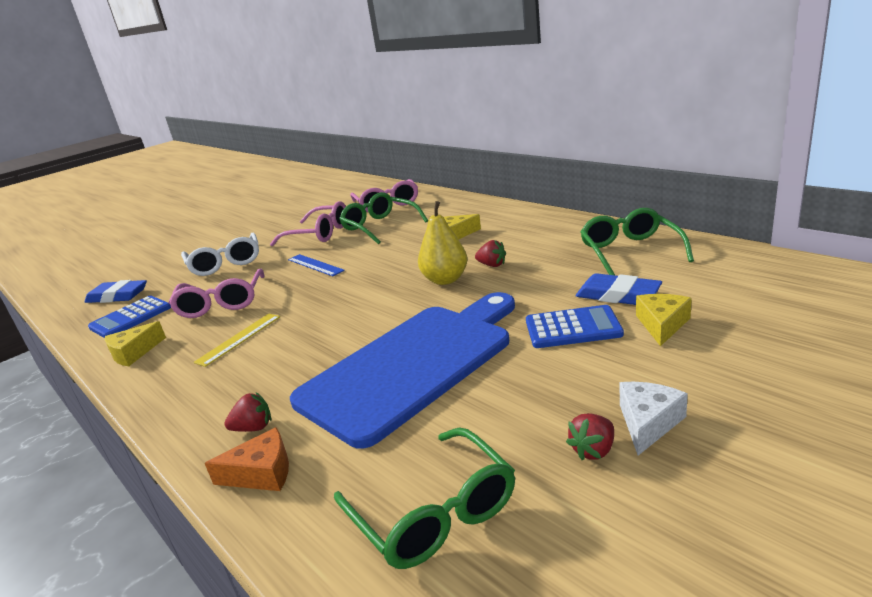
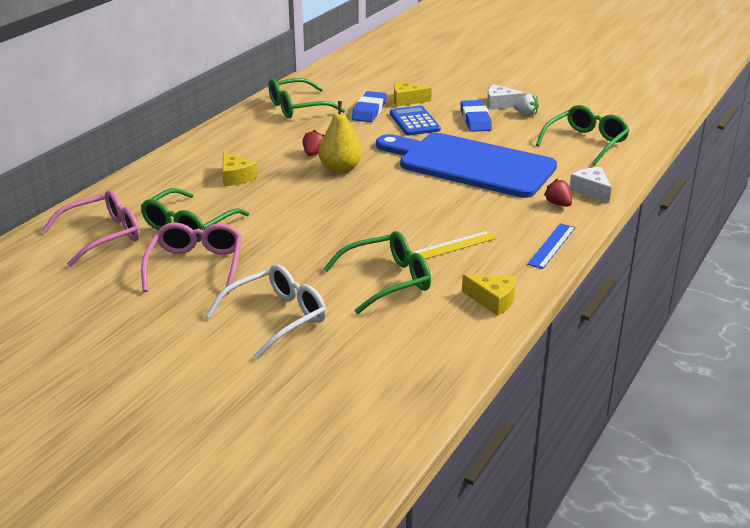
camera: 110 degrees left, 5 degrees up
(117, 296) = (371, 381): blue eraser -> blue eraser (475, 120)
(130, 318) = (426, 338): blue calculator -> none
(221, 303) = (387, 281): pink glasses -> green glasses
(239, 339) = (454, 246): yellow ruler -> yellow ruler turned 45 degrees counterclockwise
(262, 473) = (591, 190): orange cheese -> white cheese
(315, 265) = (296, 244): blue ruler -> blue ruler (551, 245)
(593, 450) = (526, 114): red strawberry -> white strawberry

